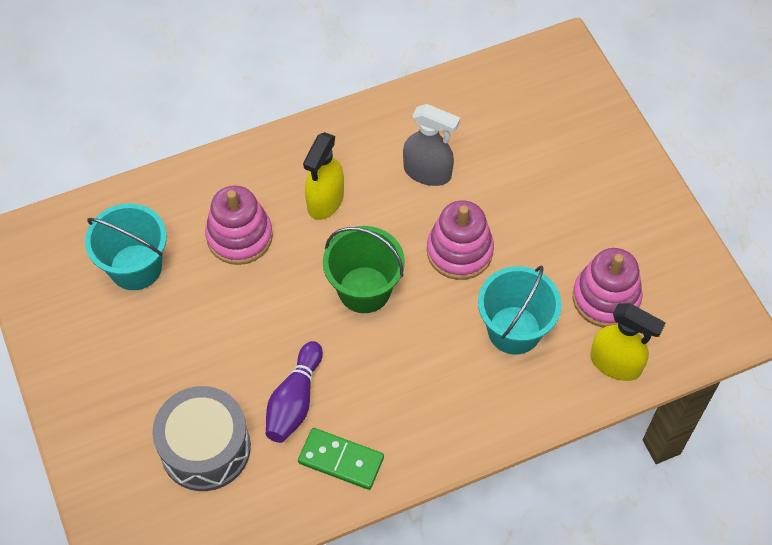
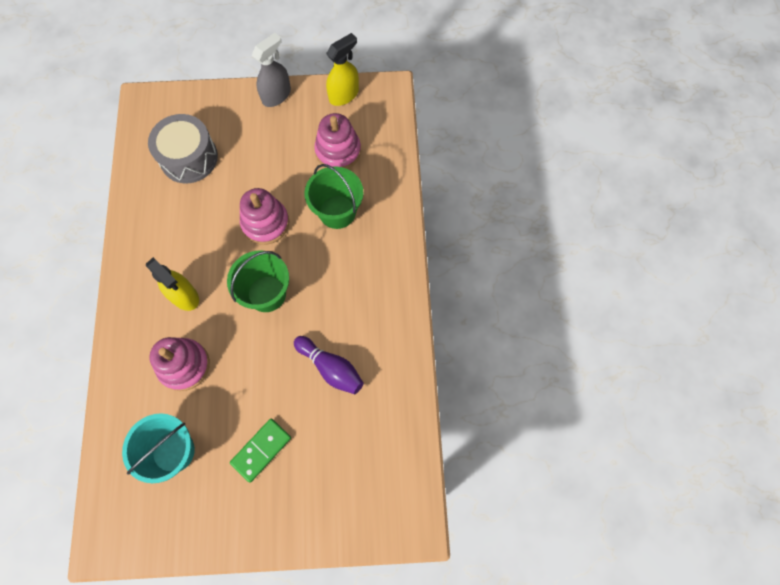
camera: 70 degrees left, 10 degrees up
(205, 448) = (342, 441): grey drum -> grey drum (189, 158)
(341, 460) = (386, 352): green domino -> green domino (261, 450)
(427, 172) = (195, 221): grey spray bottle -> grey spray bottle (276, 95)
(514, 330) = (337, 212): turquoise bucket -> green bucket
(615, 363) = (384, 163): yellow spray bottle -> yellow spray bottle (344, 95)

